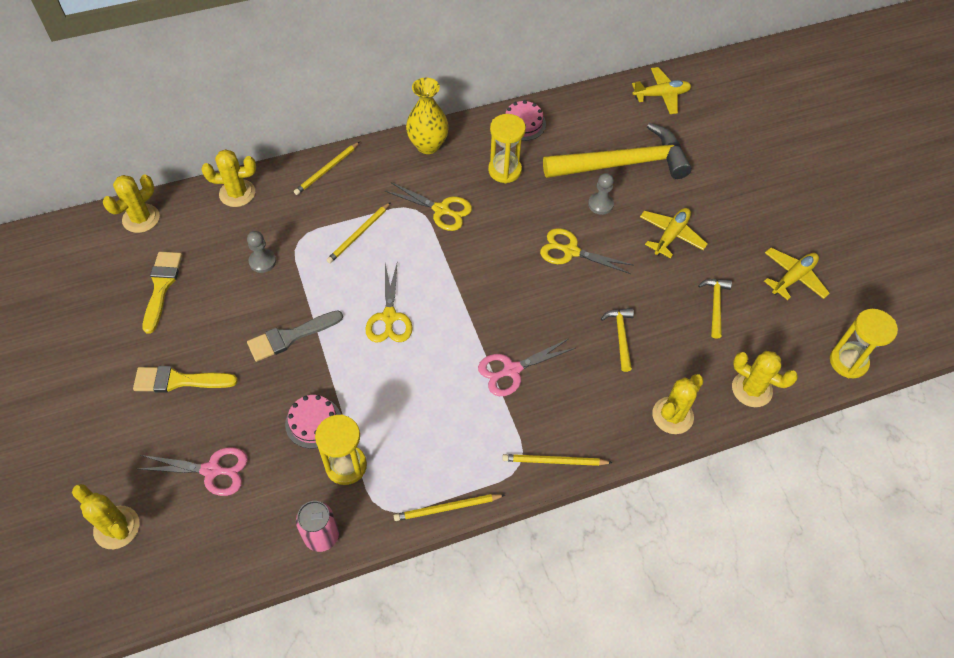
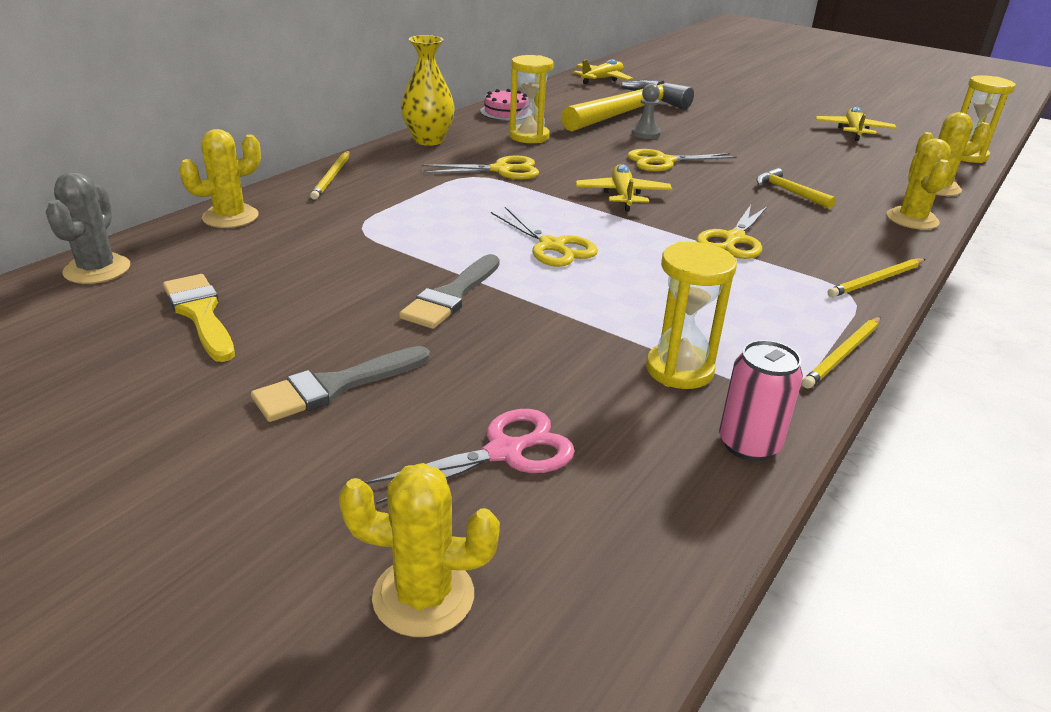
camera: 35 degrees left, 25 degrees down
(141, 218) = (97, 269): yellow cactus -> grey cactus
(179, 380) = (335, 386): yellow brush -> grey brush
(262, 261) = (333, 253): grey pawn -> none
(313, 422) = (583, 351): pink cake -> none
(358, 234) = (431, 205): yellow pencil -> none
(511, 370) = (734, 239): pink scissors -> yellow scissors
(671, 235) = (730, 134): yellow plane -> yellow plane (622, 196)
(715, 305) = (827, 157): yellow hammer -> none

